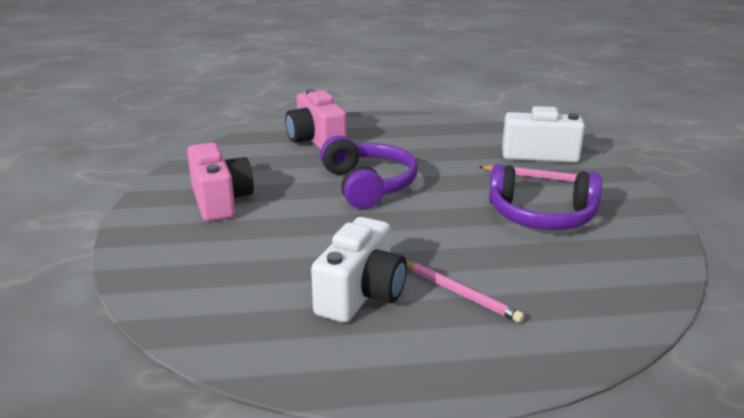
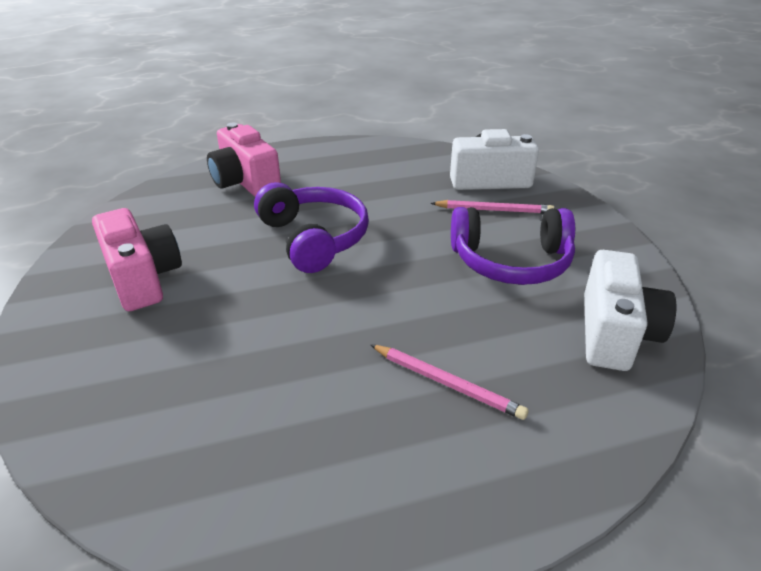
camera: 10 degrees left, 10 degrees up
(361, 294) = (333, 400): white camera -> white camera (615, 333)

